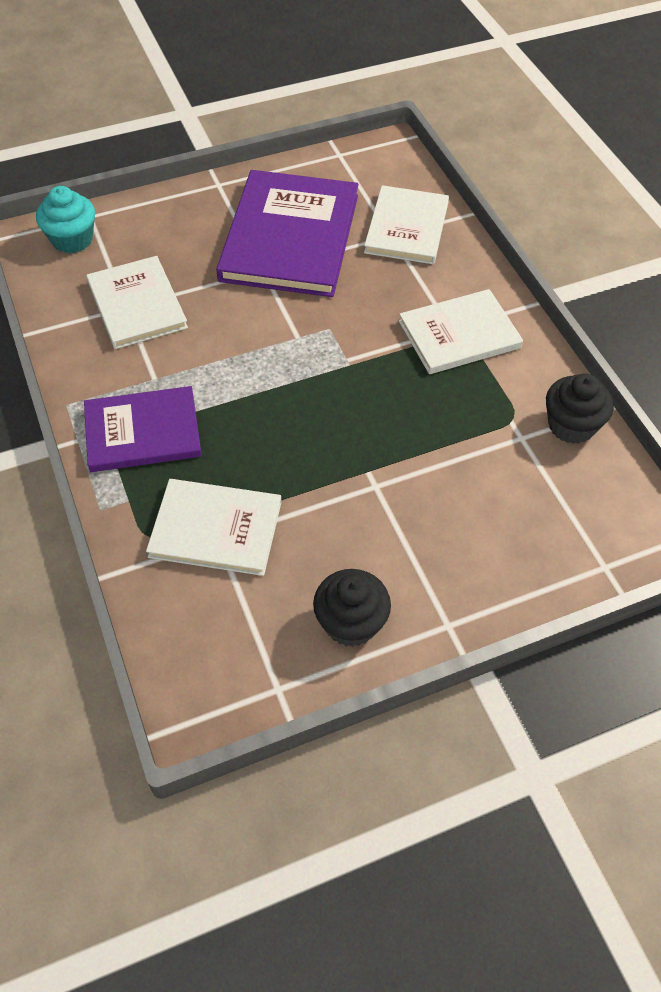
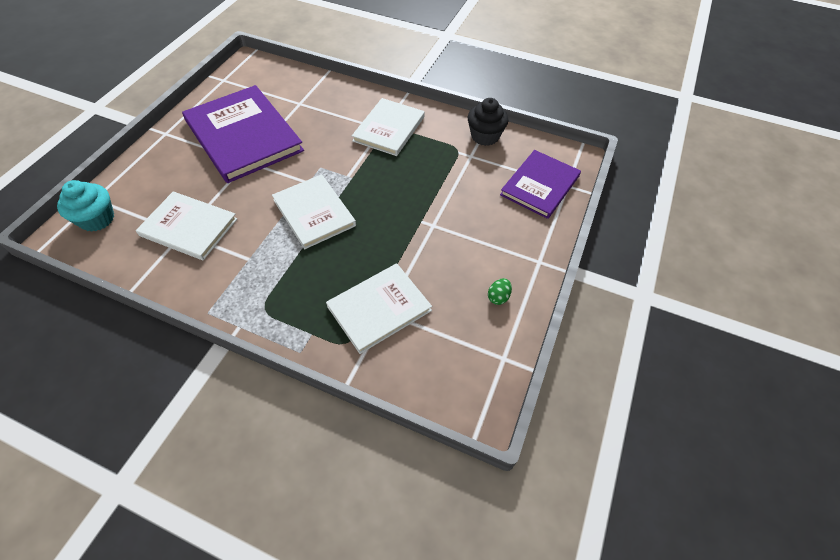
camera: 45 degrees left, 0 degrees up
(143, 432) = (276, 291): purple book -> purple book (540, 185)
(350, 623) = (498, 297): black cupcake -> green egg
(406, 228) = (303, 95): white book -> white book (314, 213)

